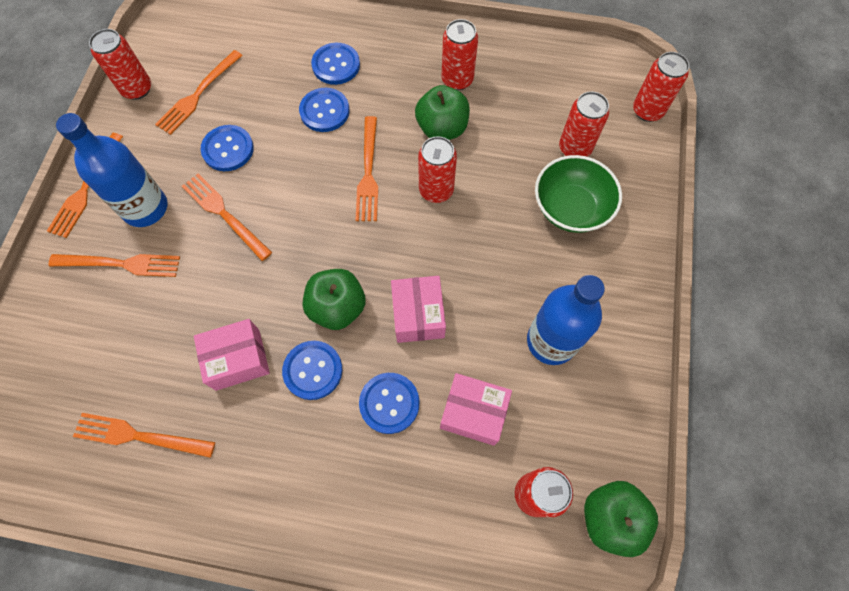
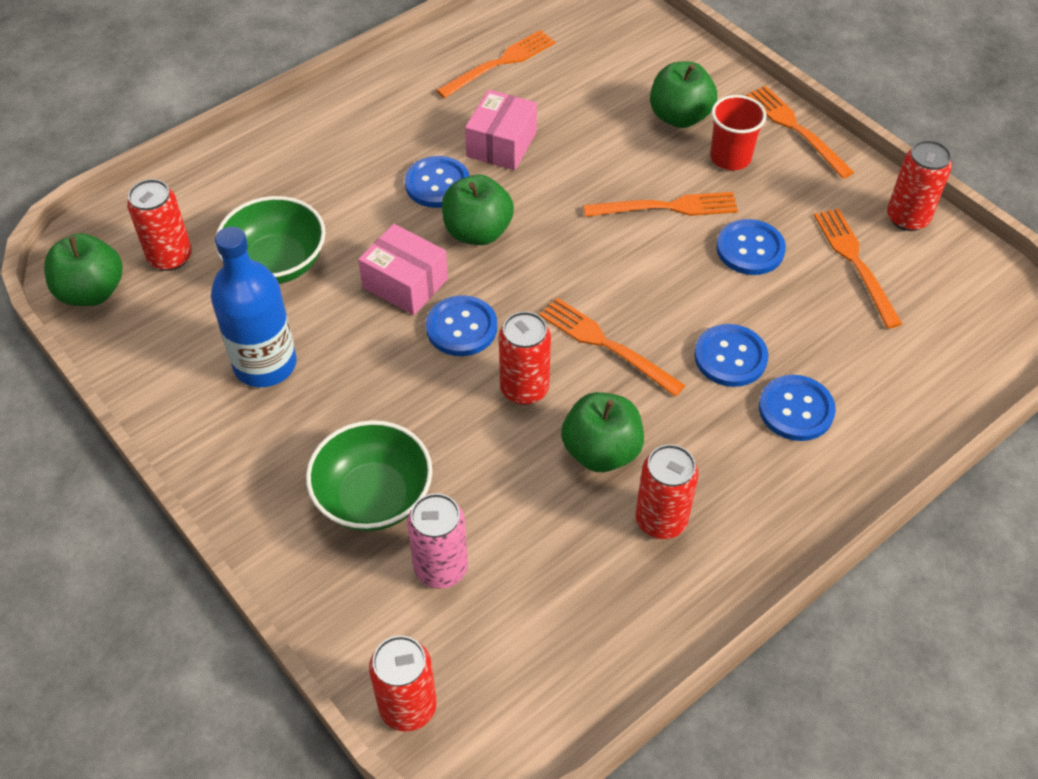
camera: 130 degrees right, 15 degrees down
(121, 264) = (679, 117): orange fork -> green apple
(145, 208) = (730, 158): blue bottle -> red cup
(389, 403) = (351, 214): blue button -> blue button (461, 327)
(473, 412) = (276, 263): pink box -> green bowl
(574, 148) = (441, 568): red can -> pink can

